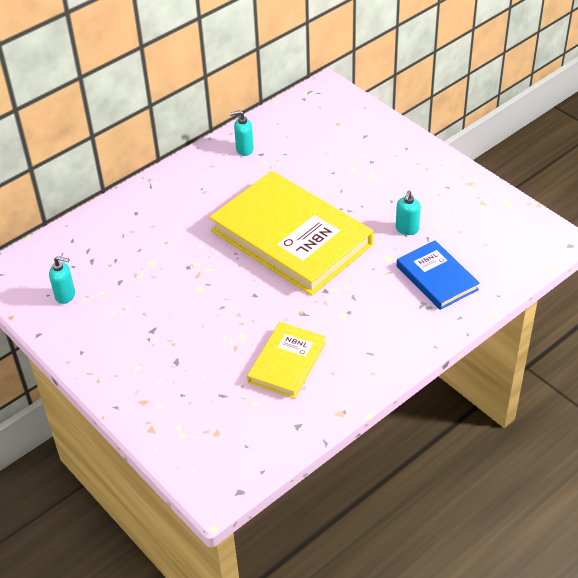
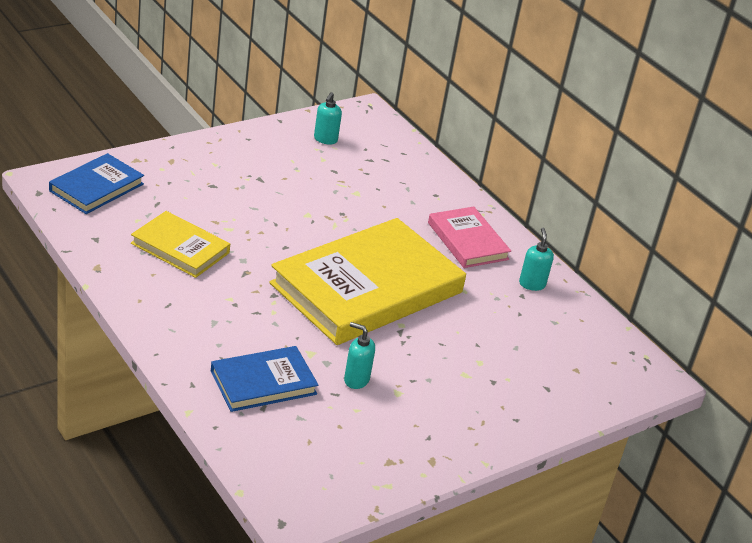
camera: 90 degrees right, 10 degrees down
(200, 188) = (467, 241): none -> pink book
(213, 447) = (96, 187): none -> blue book

